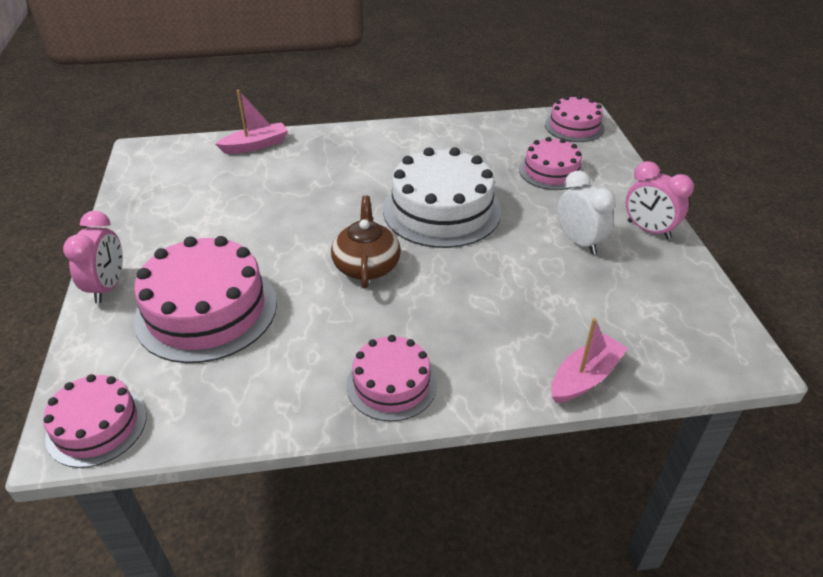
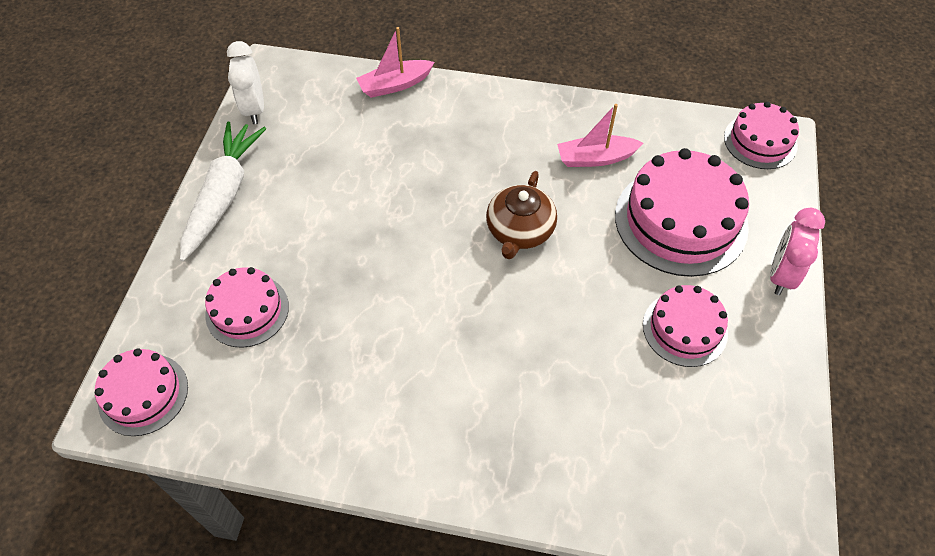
camera: 160 degrees left, 15 degrees up
(255, 145) = (611, 499): pink boat -> pink boat (595, 158)
(391, 384) = (537, 116): pink cake -> pink cake (685, 329)
(442, 210) = (411, 284): white cake -> none
(579, 242) = (301, 200): white clock -> white clock (254, 109)
(648, 230) = (223, 195): pink clock -> white carrot

